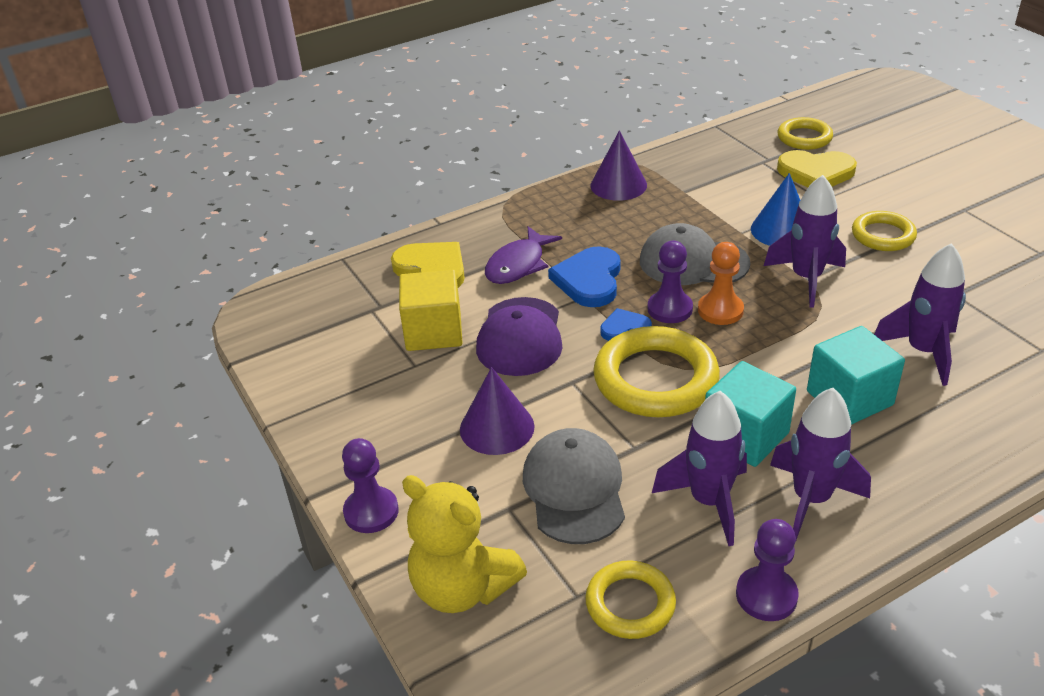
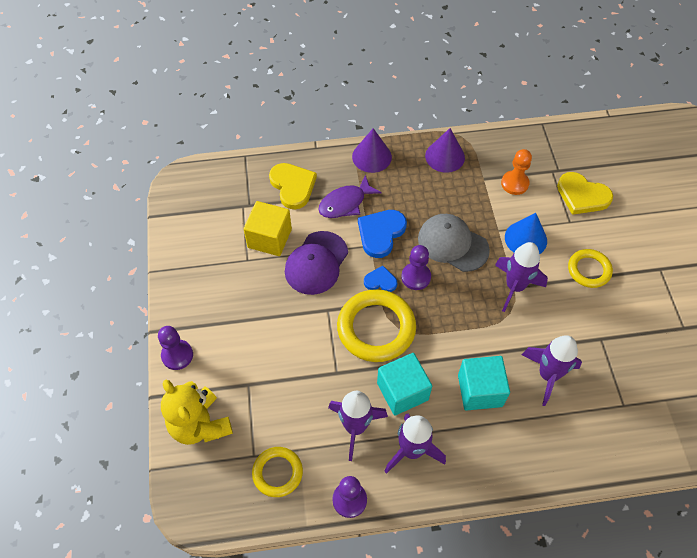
camera: 20 degrees right, 20 degrees up
(497, 427) = (269, 326): purple cone -> purple cone (371, 156)
(574, 489) = (288, 387): grey cap -> none
(720, 310) = (445, 291): orange pawn -> orange pawn (514, 183)
(804, 138) = (596, 159): yellow ring -> none

